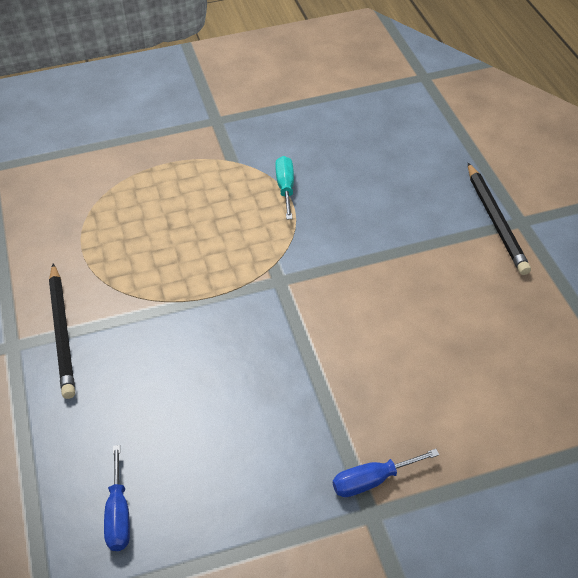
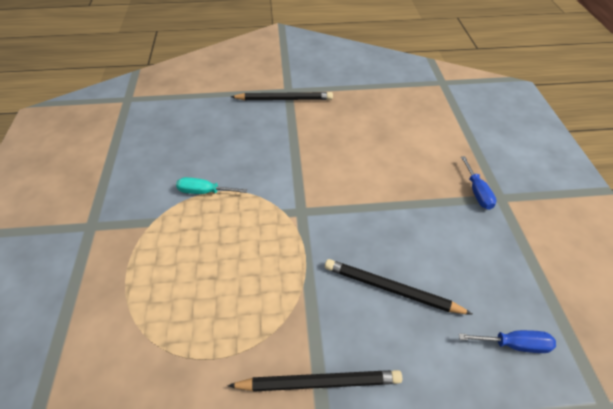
camera: 80 degrees left, 0 degrees up
(179, 383) = (391, 289): none -> black pencil

